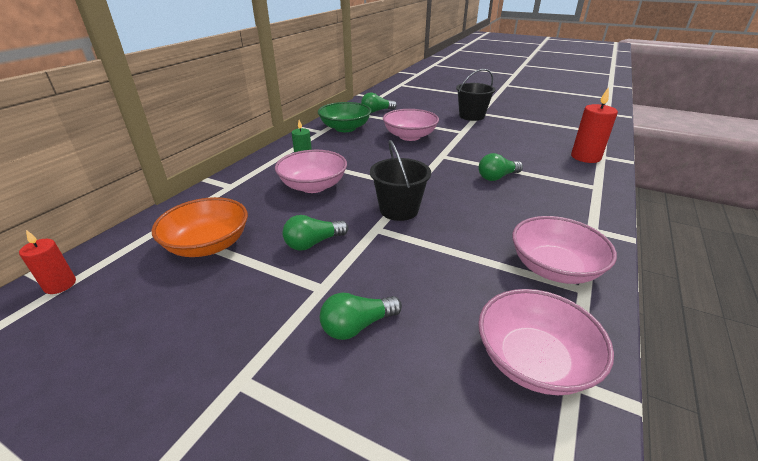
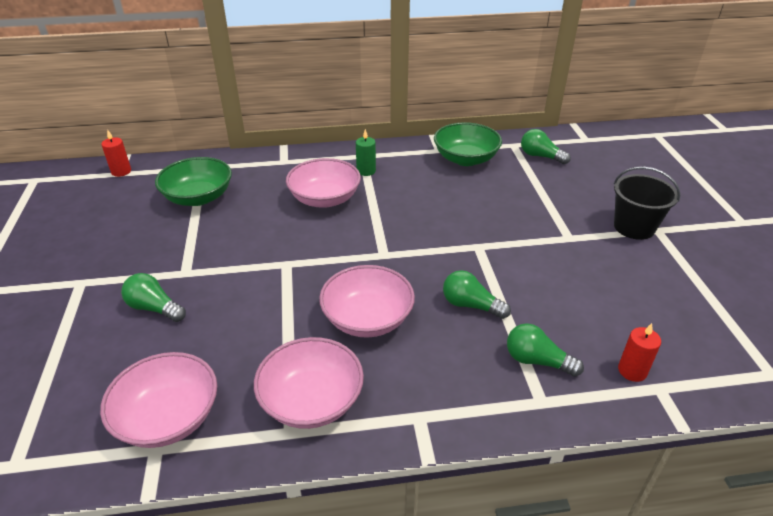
camera: 55 degrees right, 5 degrees up
(208, 245) = (198, 197): orange bowl -> green bowl
(313, 243) = (238, 241): green light bulb -> green light bulb (537, 361)
(399, 210) = (330, 263): black bucket -> none
(409, 136) = (501, 206): pink bowl -> pink bowl (367, 319)
(585, 157) = (632, 371): red candle -> red candle, size x0.61

